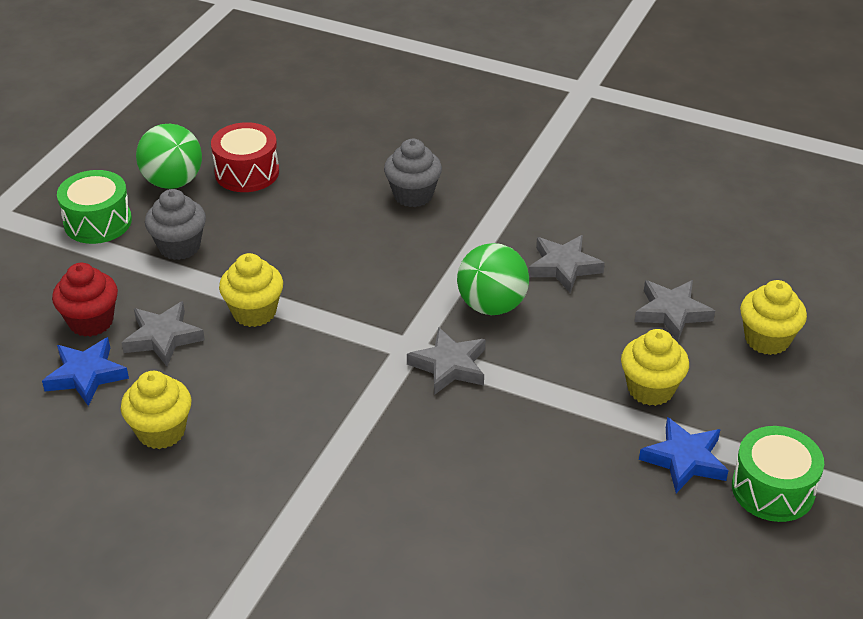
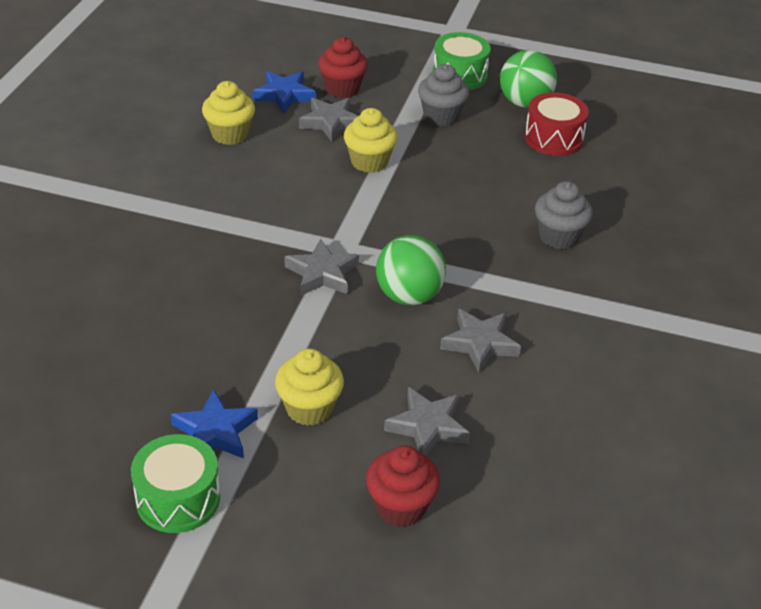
camera: 80 degrees right, 0 degrees up
(767, 339) = (400, 506): yellow cupcake -> red cupcake

